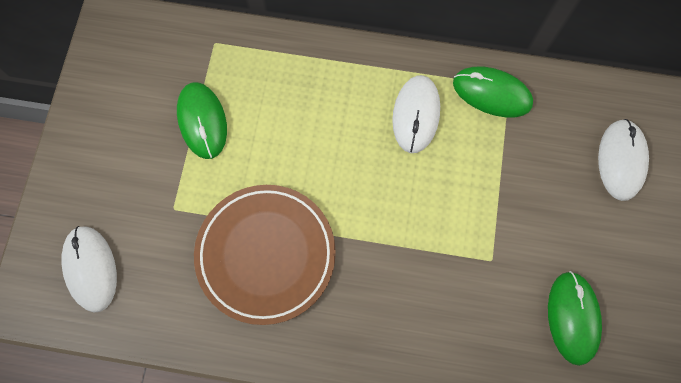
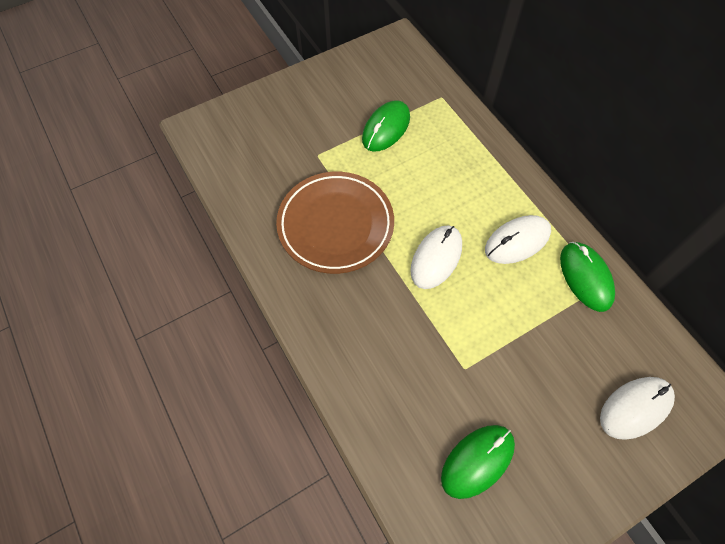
camera: 50 degrees right, 10 degrees down
(91, 269) = (243, 142): white mouse -> white mouse (436, 258)

